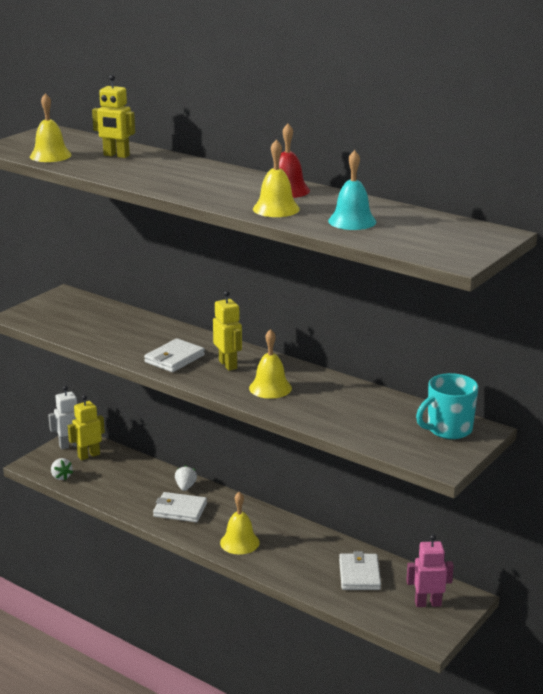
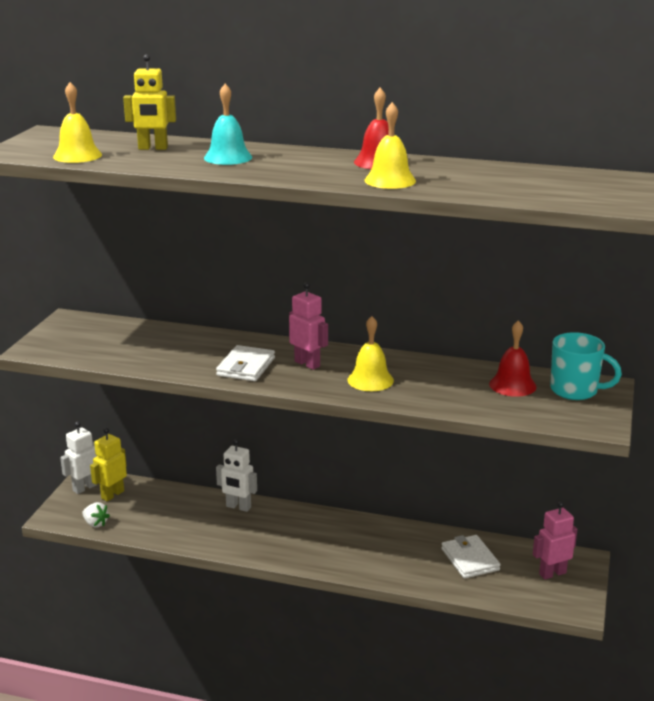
camera: 20 degrees left, 0 degrees up
(180, 510) = (248, 532): white wallet -> none
(185, 487) = (238, 507): white strawberry -> white robot
(228, 365) = (307, 364): yellow robot -> pink robot
(239, 542) = (331, 553): yellow bell -> none
(352, 221) = (480, 183): turquoise bell -> turquoise bell (228, 157)
(394, 414) = (512, 385): none -> red bell
(448, 429) = (575, 390): turquoise mug -> turquoise mug turned 105 degrees counterclockwise

